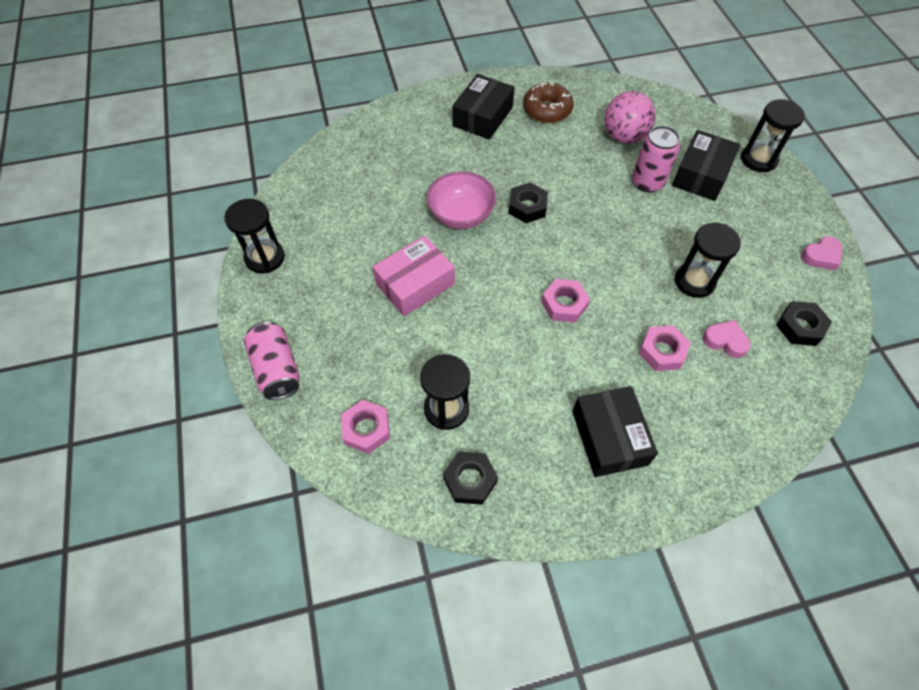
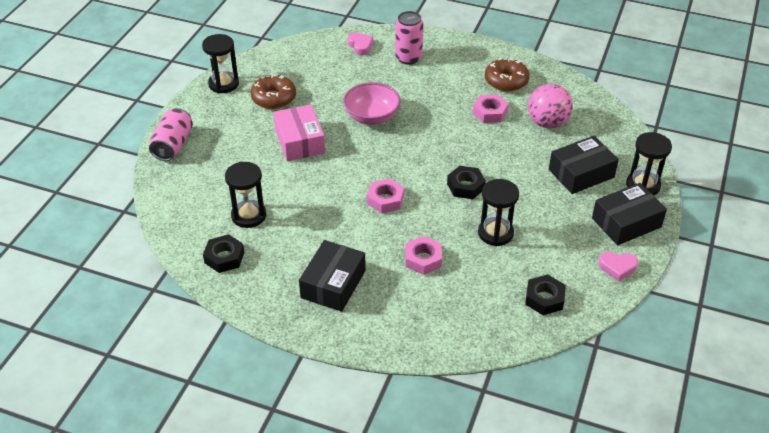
camera: 35 degrees right, 15 degrees down
(338, 246) = (273, 98): none -> brown donut
(366, 429) = (192, 201): pink nut -> pink nut (490, 112)
(415, 284) = (300, 141): pink box -> pink box turned 75 degrees clockwise
(482, 116) = (452, 65): black box -> black box (626, 222)
(527, 207) = (423, 133): black nut -> black nut (465, 186)
(647, 182) = (531, 159): pink can -> pink can (408, 58)
(725, 341) = (476, 277): pink heart -> pink heart (360, 46)

